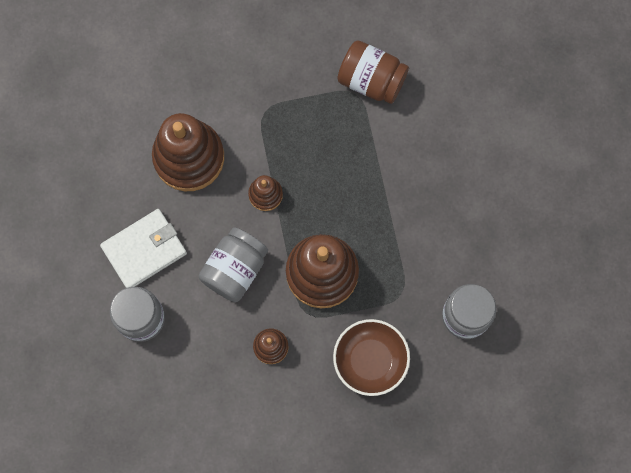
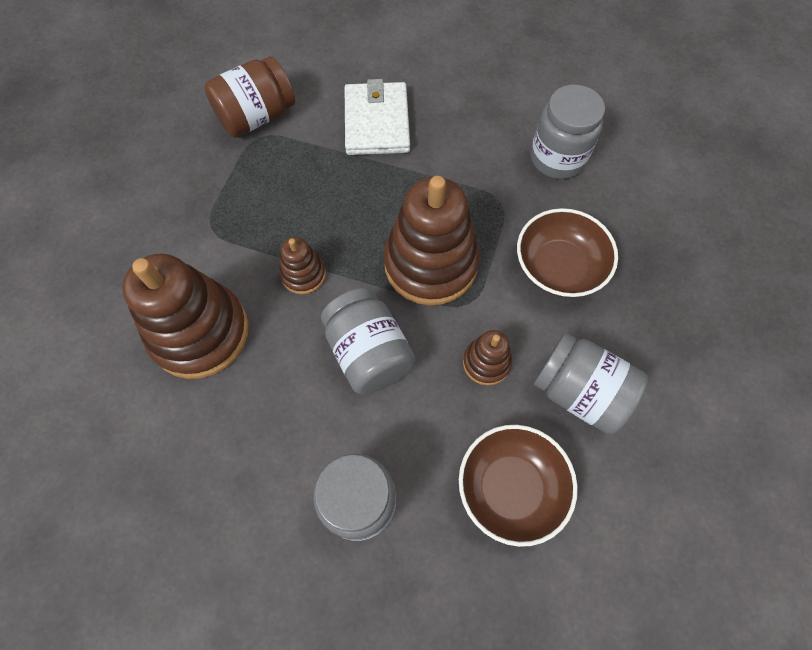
camera: 60 degrees left, 10 degrees down
(144, 250) = (274, 448): white wallet -> white wallet (377, 122)
(198, 402) = (511, 488): none -> brown bowl
(284, 415) = (579, 392): none -> grey jar

